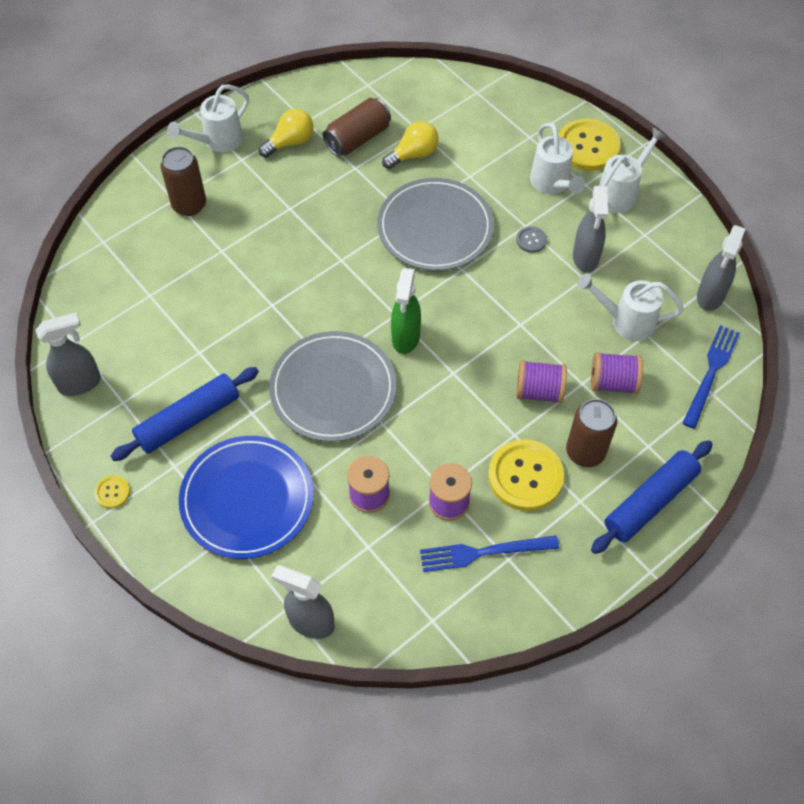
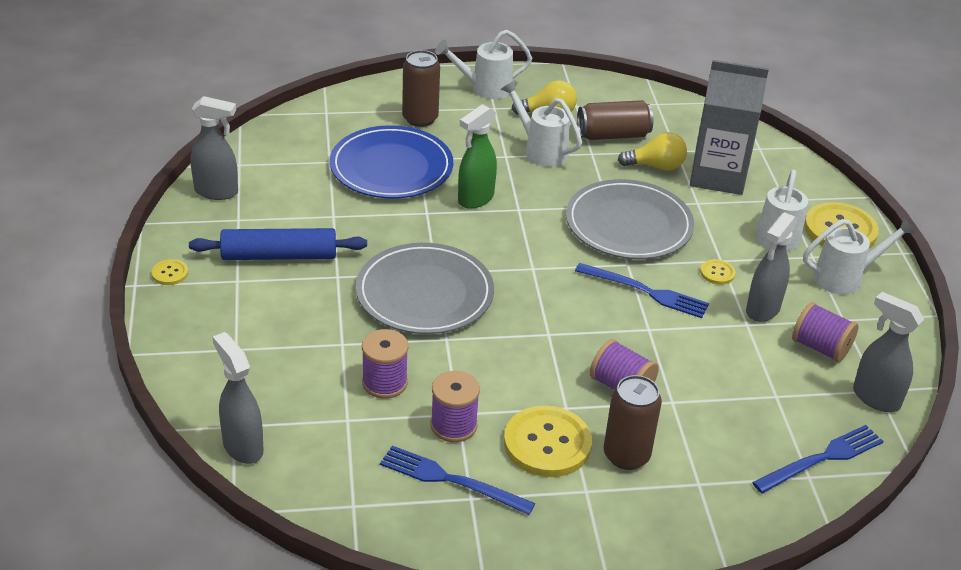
camera: 30 degrees right, 20 degrees down
(247, 499) = (274, 332): blue plate -> blue plate (391, 167)
(405, 338) = (526, 288): green spray bottle -> green spray bottle (475, 199)
(466, 139) = (718, 176): none -> grey carton
(493, 289) = (646, 291): none -> blue fork
(531, 240) = (717, 273): grey button -> yellow button
(613, 383) = (705, 416): purple spool -> purple spool (820, 347)
(626, 321) = (763, 376): white watering can -> white watering can (541, 150)
(650, 501) = (659, 528): blue rolling pin -> none
(710, 296) = (875, 398): grey spray bottle -> grey spray bottle turned 75 degrees clockwise

